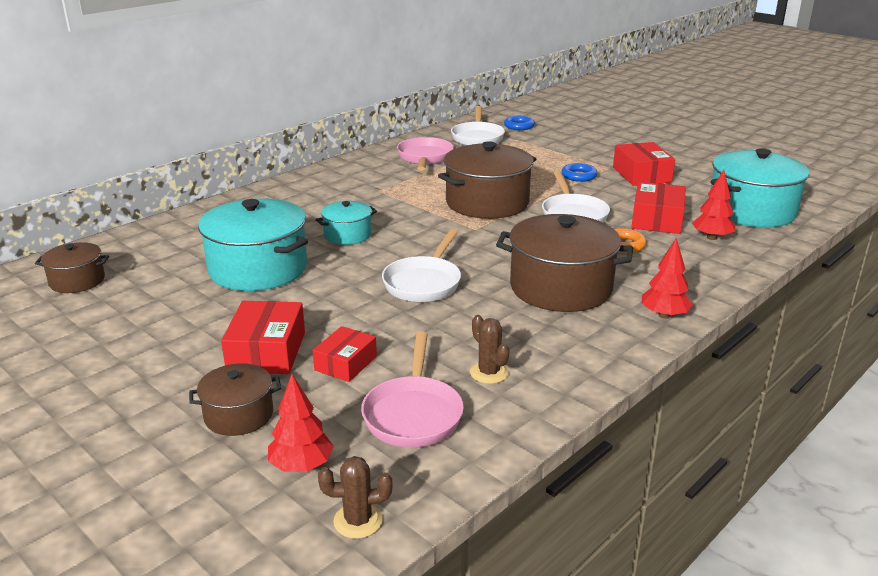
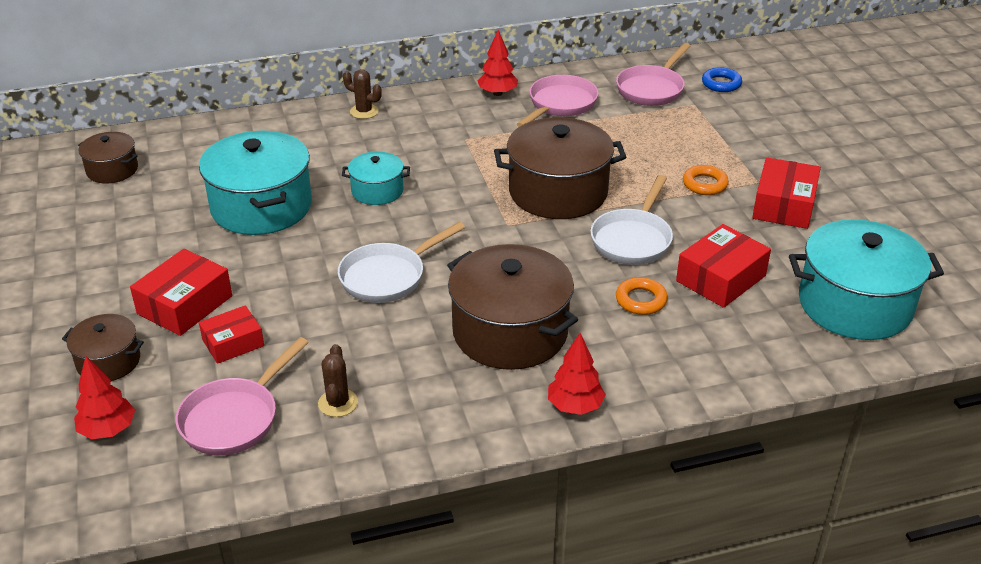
camera: 30 degrees right, 10 degrees up
(358, 521) = (100, 498): brown cactus -> brown cactus (364, 111)
(477, 137) = (652, 89): white pan -> pink pan
(579, 176) = (705, 184): blue ring -> orange ring
(711, 237) = (754, 326): red tree -> red tree (497, 93)

